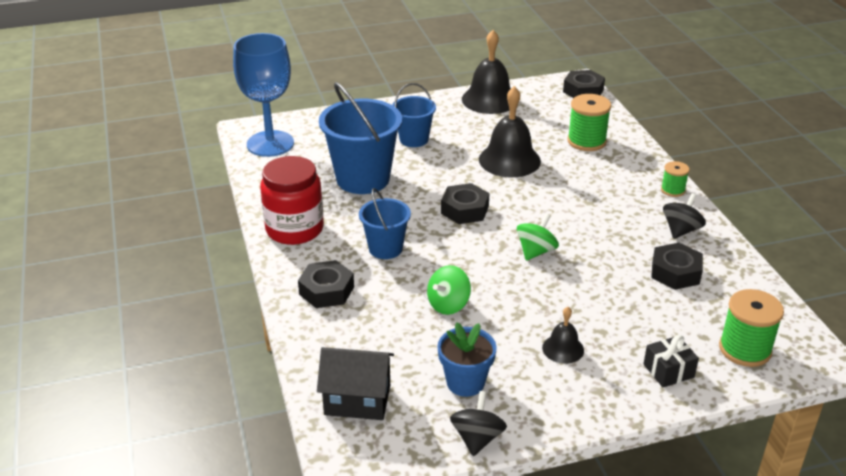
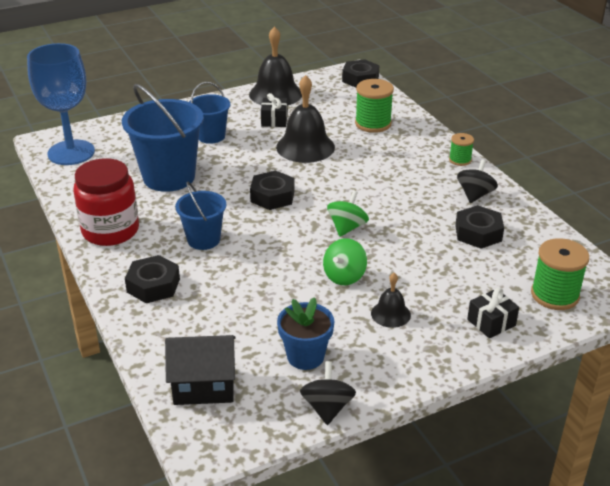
camera: 10 degrees left, 0 degrees up
(448, 305) = (274, 285): green spinning top -> green spinning top (344, 276)
(482, 128) = (274, 120): none -> black gift

